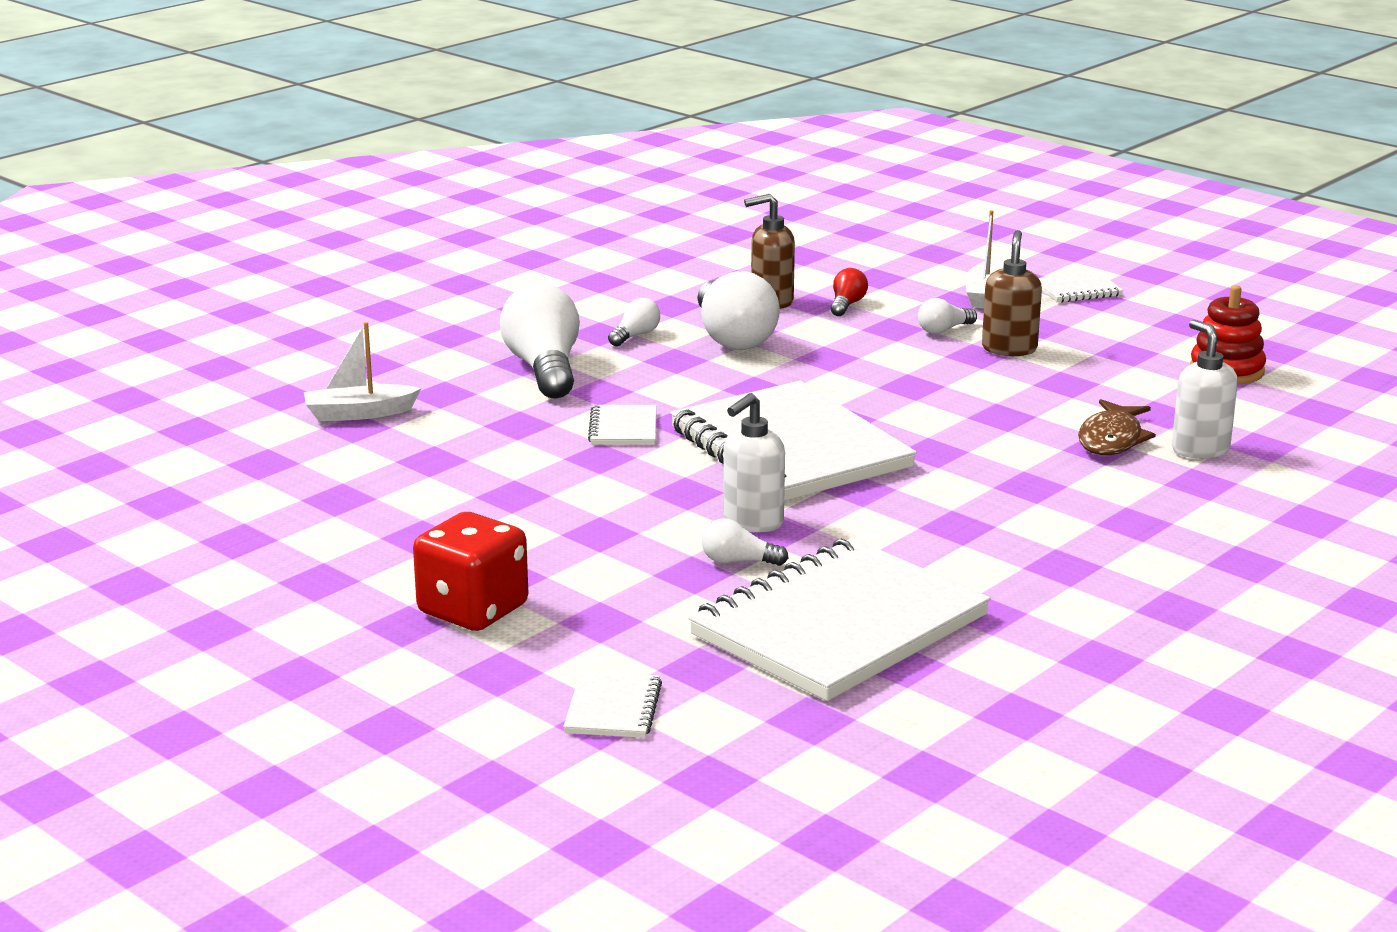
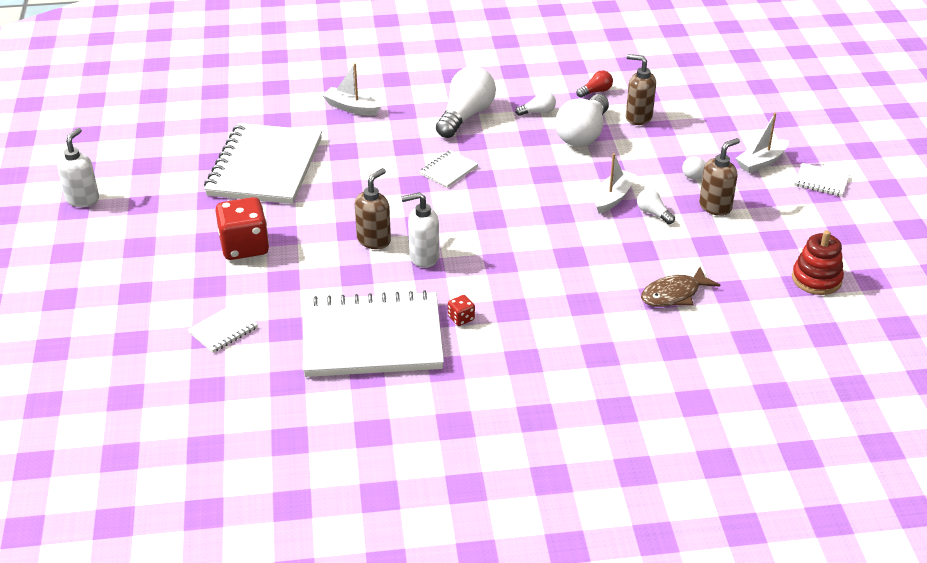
camera: 40 degrees right, 15 degrees up
(652, 531) = (374, 240): none -> brown soap dispenser
(738, 561) = (384, 277): white light bulb -> white light bulb (653, 213)
(790, 448) = (505, 220): white notebook -> white notebook (265, 167)
(847, 305) = (674, 137): red light bulb -> red light bulb (596, 91)
(880, 381) = (613, 197): none -> white boat
(914, 559) = (461, 318): none -> red dice
(1200, 449) = (711, 325): white soap dispenser -> white soap dispenser (82, 199)

